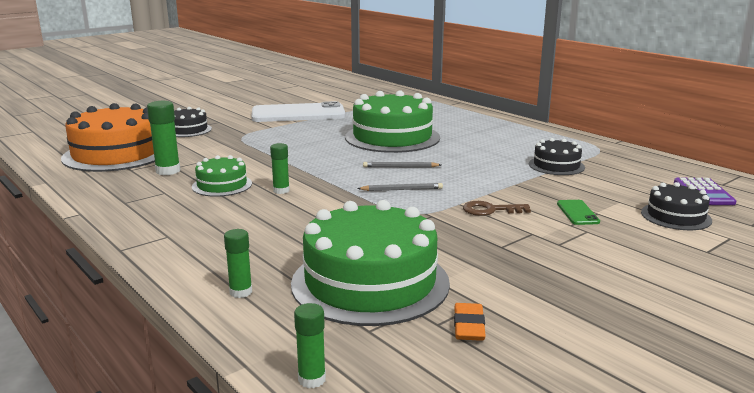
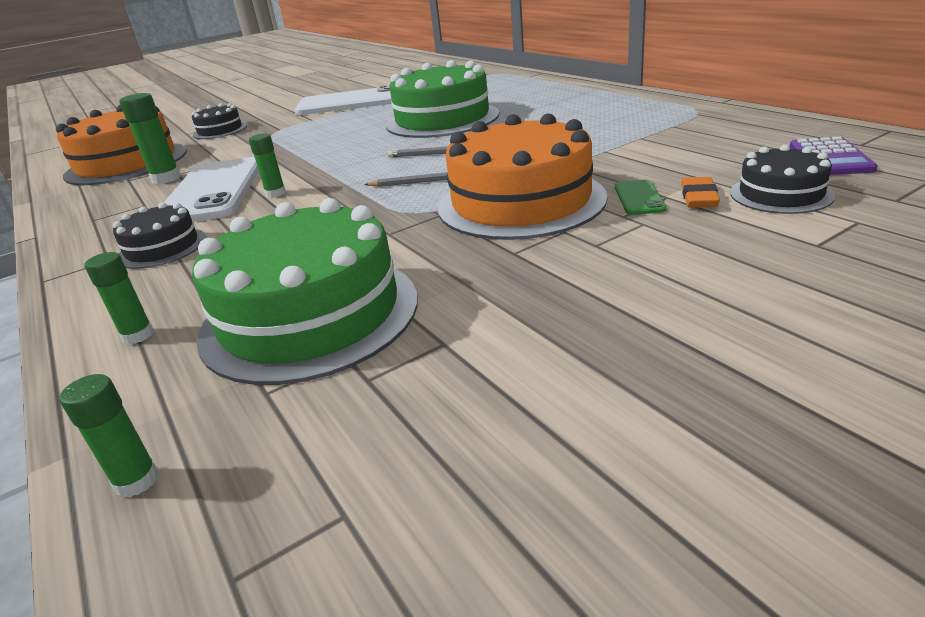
camera: 10 degrees right, 10 degrees up
(222, 185) = (213, 191): green cake -> white phone
(468, 326) = (410, 382): orange eraser -> orange eraser (698, 197)
(490, 210) = (521, 202): brown key -> orange cake
(556, 165) = (632, 137): black cake -> black cake (162, 248)

